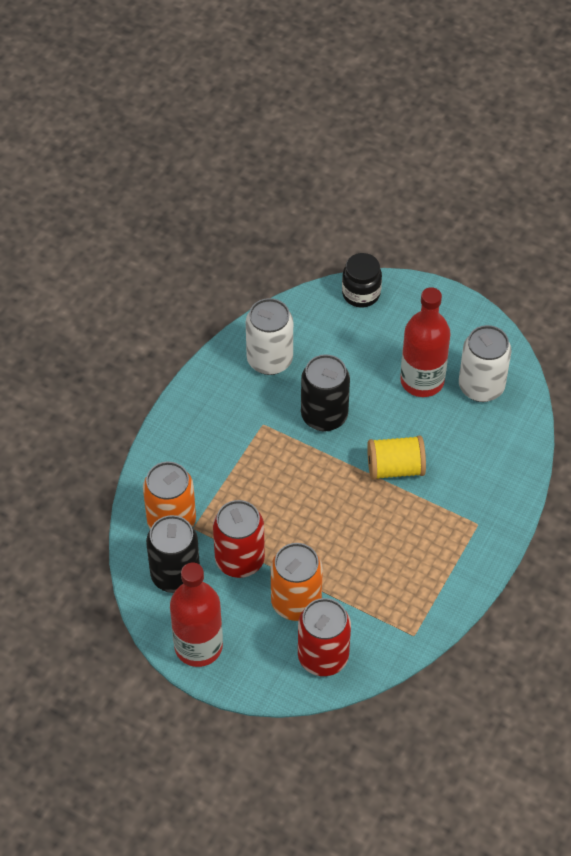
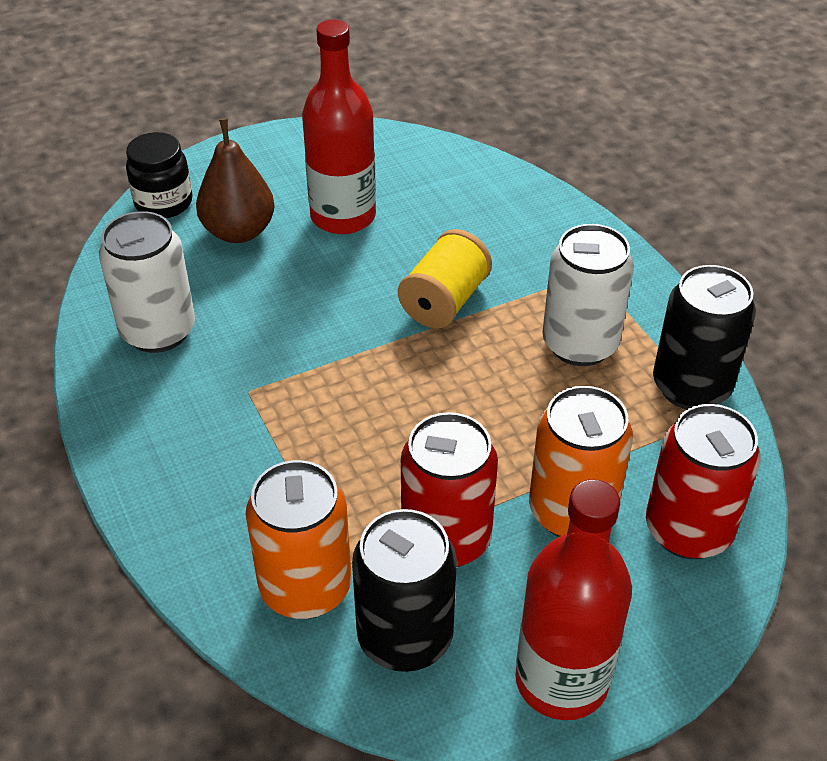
camera: 55 degrees left, 10 degrees down
(324, 416) = (300, 324): black can -> black can (691, 387)
(368, 342) = (239, 231): none -> brown pear
(481, 387) = (402, 177): white can -> white can (580, 344)

